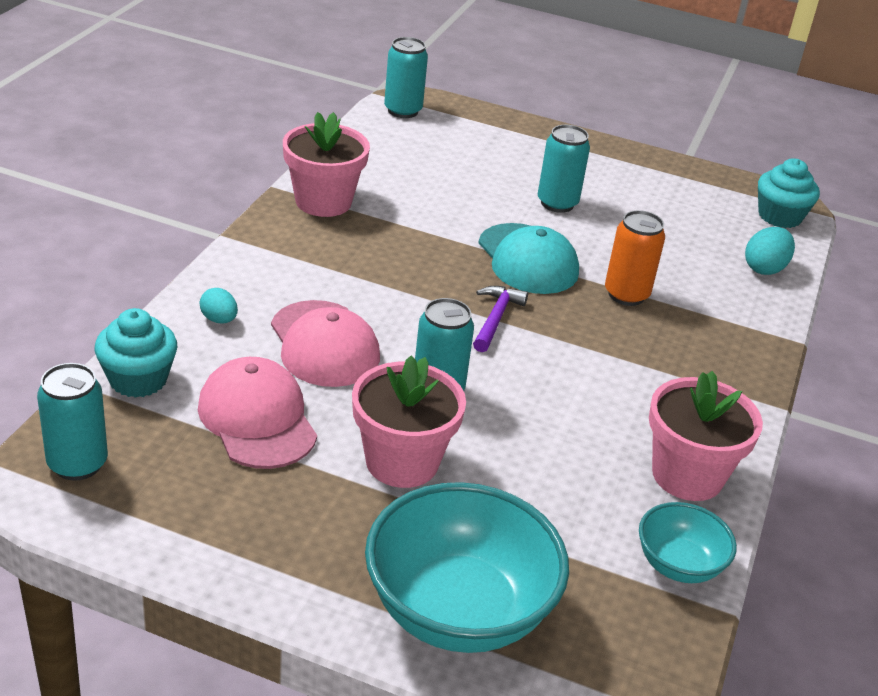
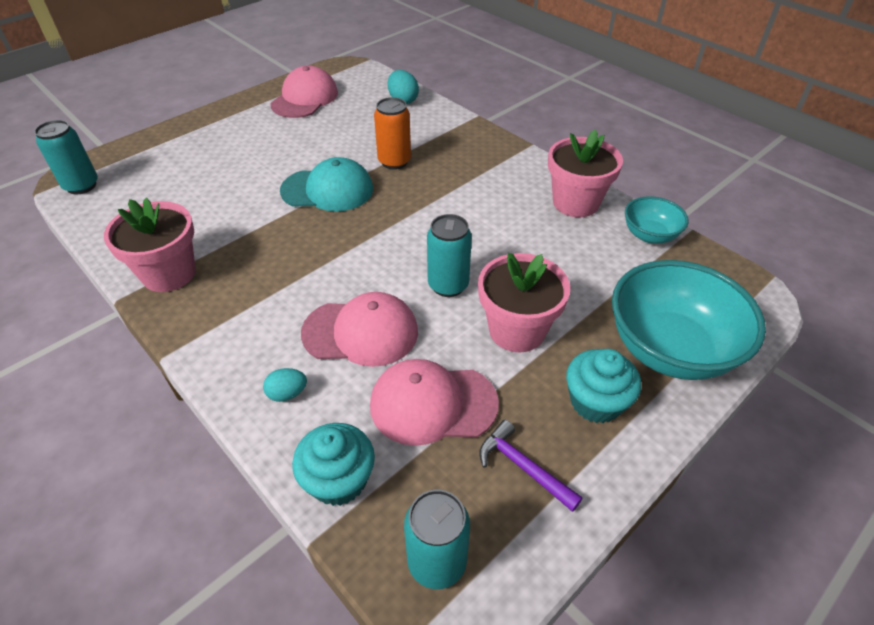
camera: 60 degrees left, 10 degrees up
(495, 318) = (384, 228): purple hammer -> purple hammer (523, 467)
(557, 203) = (273, 153): turquoise can -> none
(684, 192) = (305, 98): none -> pink cap
(779, 216) = (356, 75): turquoise cupcake -> turquoise cupcake (595, 402)

